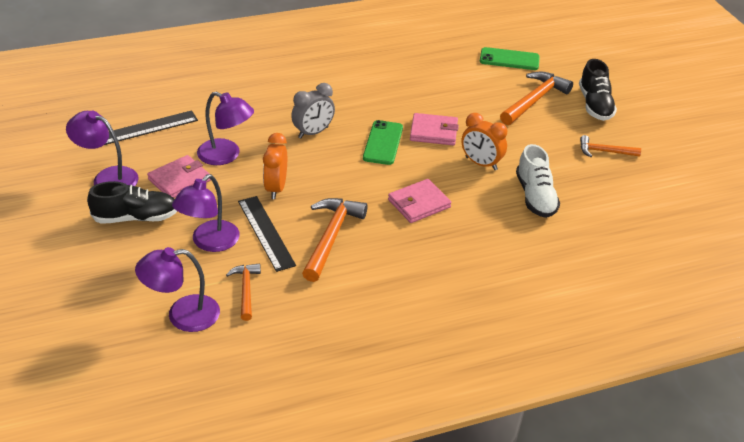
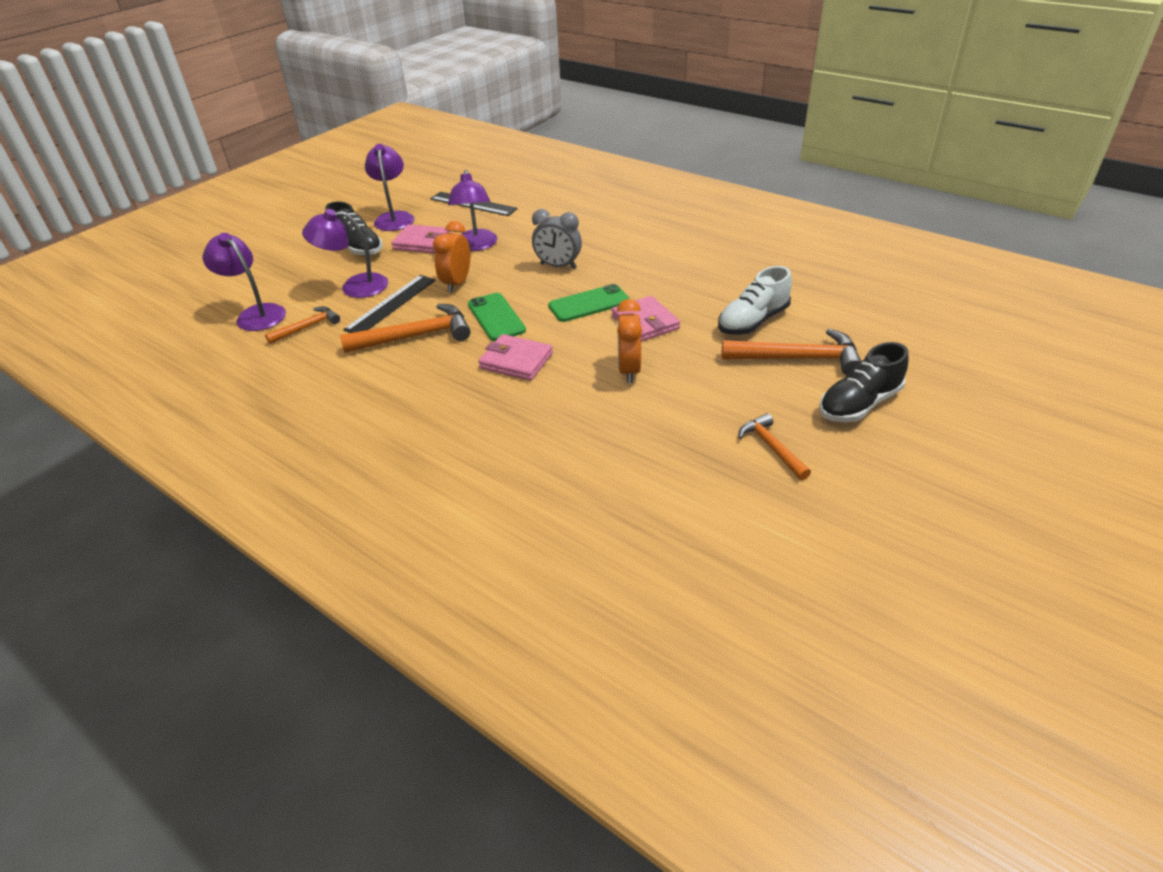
camera: 60 degrees right, 0 degrees up
(276, 188) = (457, 283): orange clock -> orange clock turned 45 degrees counterclockwise
(509, 59) = (850, 313): green phone -> green phone (496, 317)
(535, 196) = (614, 428): white shoe -> white shoe (753, 321)

